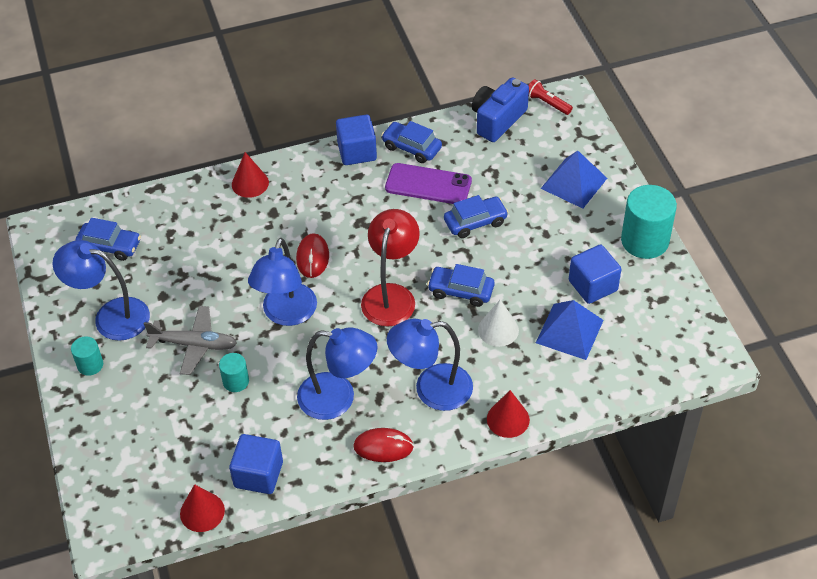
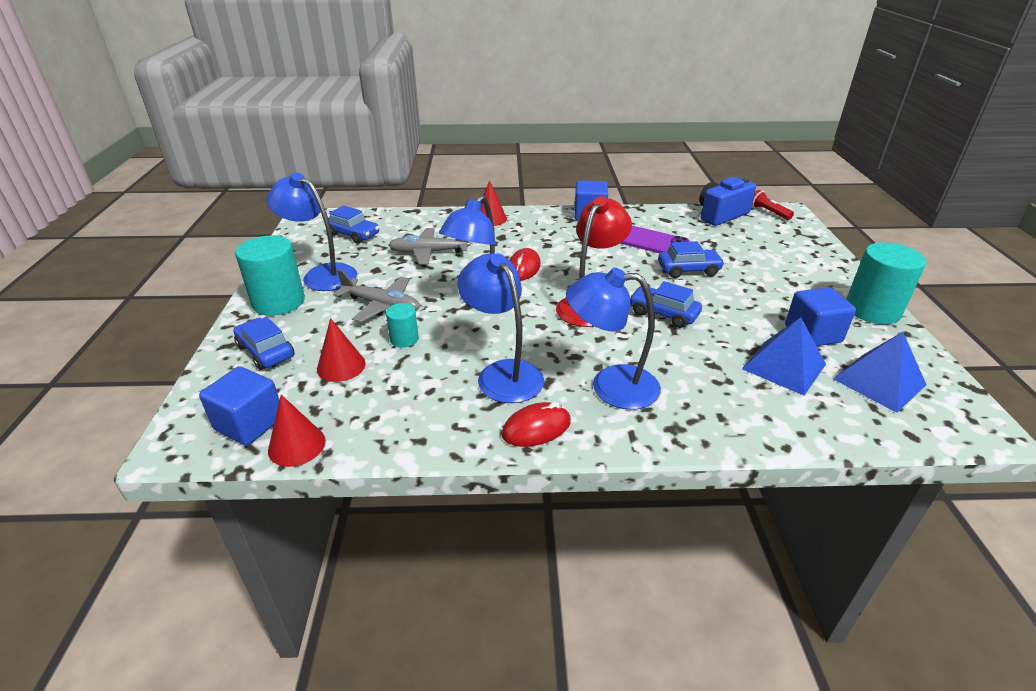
camera: 15 degrees right, 15 degrees down
(90, 365) = (278, 302): turquoise cylinder -> turquoise cylinder, size x1.95
(206, 256) = (429, 252): none -> grey plane
(258, 474) = (381, 423): blue cube -> blue cube (249, 423)
(338, 398) = (503, 373): blue lamp -> blue lamp turned 150 degrees counterclockwise
(383, 447) = (536, 428): red mouse -> red mouse turned 45 degrees counterclockwise
(411, 148) = (638, 219): blue car -> blue car (266, 351)
(498, 330) = (699, 350): white cone -> none
(508, 419) = (698, 433): red cone -> red cone (341, 366)
(574, 183) = (792, 260): blue pyramid -> blue pyramid (879, 381)

